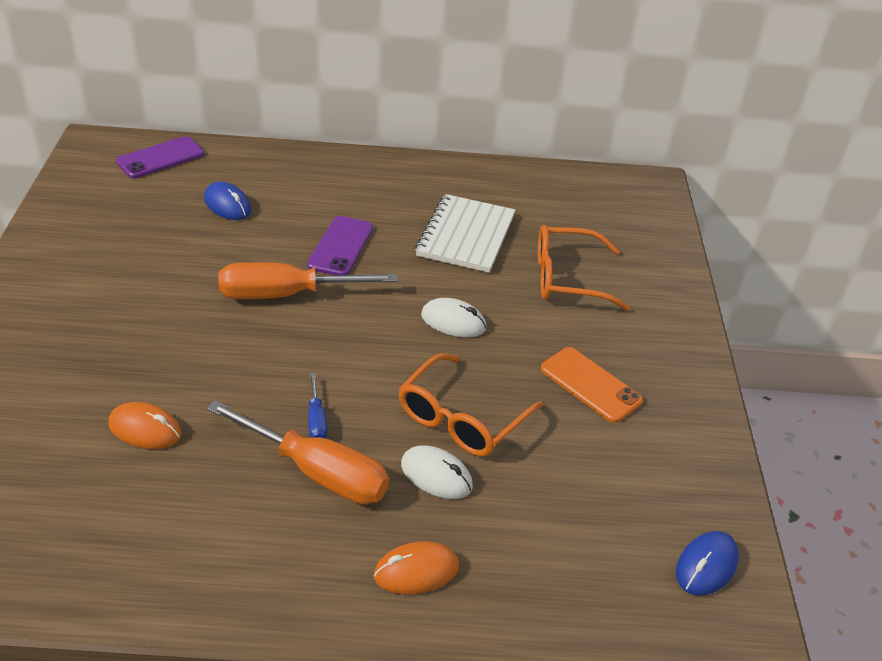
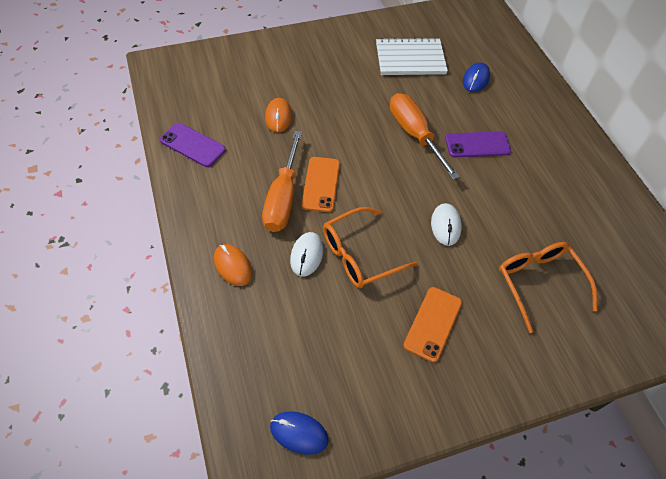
camera: 70 degrees right, 15 degrees up
(160, 158) = (495, 35): purple phone -> purple phone (192, 145)
(316, 420) = (321, 184): blue screwdriver -> orange phone
(461, 419) = (359, 255): orange glasses -> orange glasses turned 45 degrees counterclockwise
(465, 236) = (540, 207): white notebook -> white notebook (410, 59)

